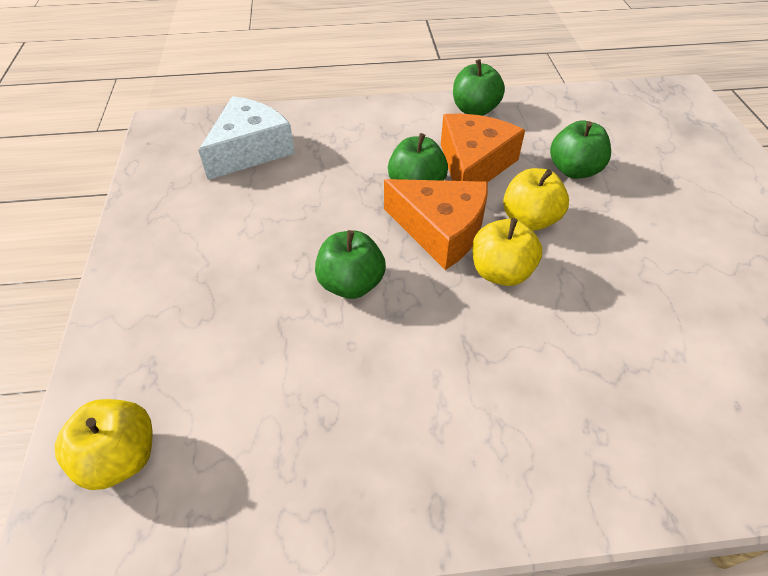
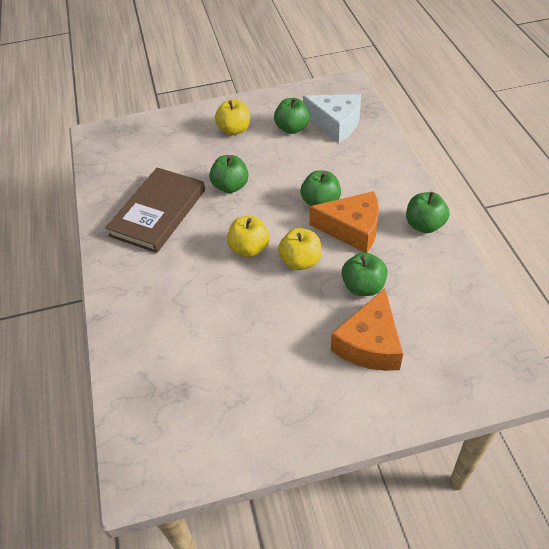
camera: 85 degrees right, 0 degrees up
(121, 457) = (130, 137): yellow apple -> yellow apple (234, 130)
(236, 195) = (292, 128): none -> green apple
(393, 401) = (158, 212): none -> brown book
(441, 230) = (280, 218): orange cheese -> orange cheese (370, 343)

